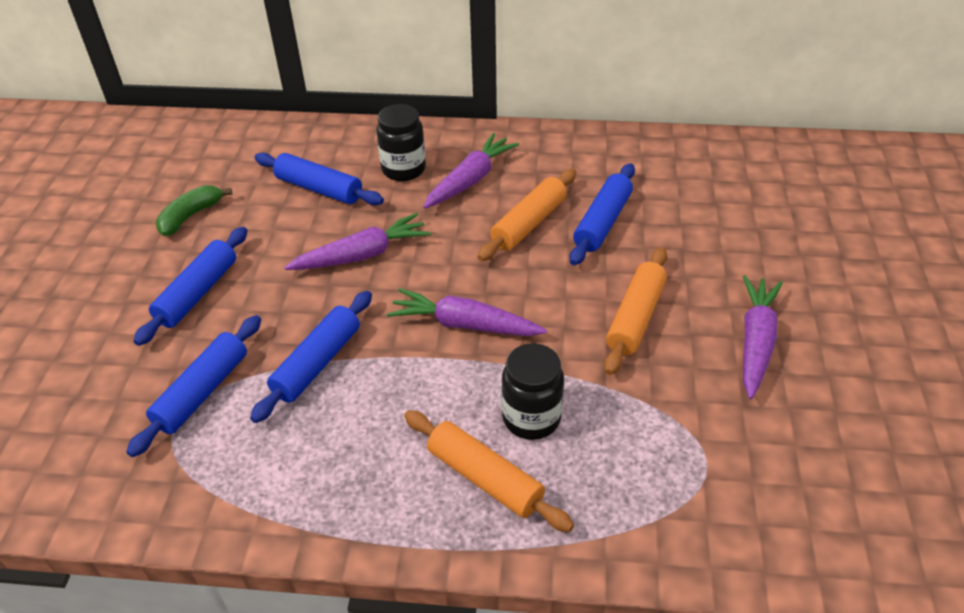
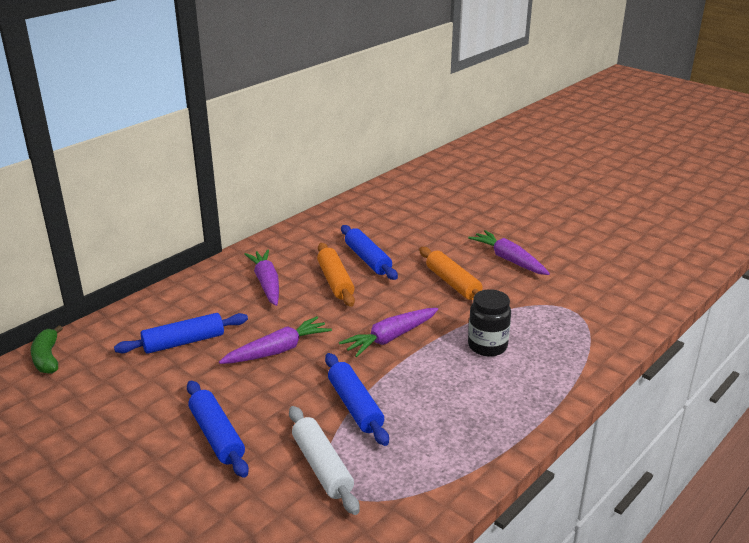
camera: 55 degrees left, 15 degrees down
(191, 216) = (123, 410): green banana -> green banana (47, 358)
(202, 392) = (322, 467): blue rolling pin -> white rolling pin
(362, 255) = (278, 350): purple carrot -> purple carrot turned 45 degrees clockwise
(403, 169) = (217, 302): black jar -> none
(485, 478) = (514, 379): orange rolling pin -> none

